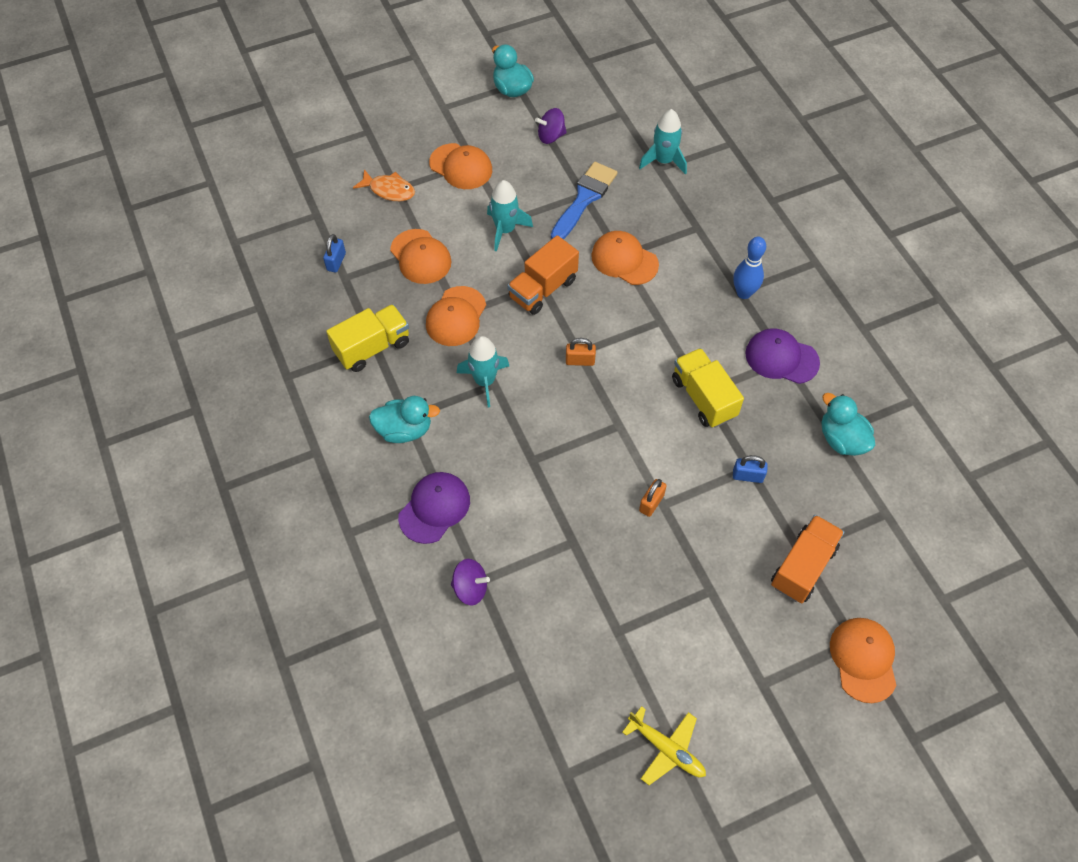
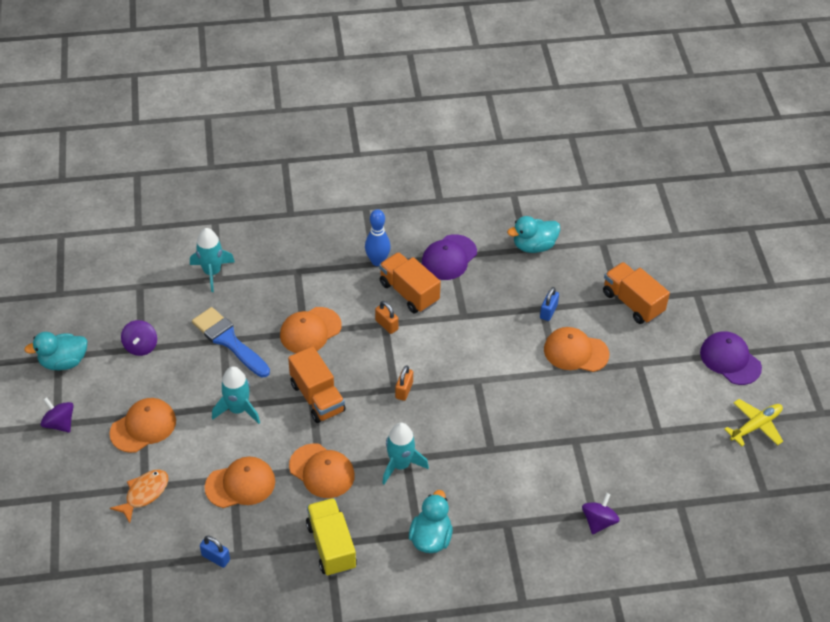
camera: 75 degrees left, 10 degrees down
(434, 508) = (517, 531): purple cap -> purple cap (730, 360)
(444, 109) = (59, 423): none -> purple spinning top
(651, 503) = (554, 379): orange padlock -> orange padlock (386, 325)
(703, 398) = (469, 317): yellow truck -> none
(713, 332) = (409, 292): none -> orange truck
(863, 659) = (711, 292): orange cap -> orange cap (575, 352)

